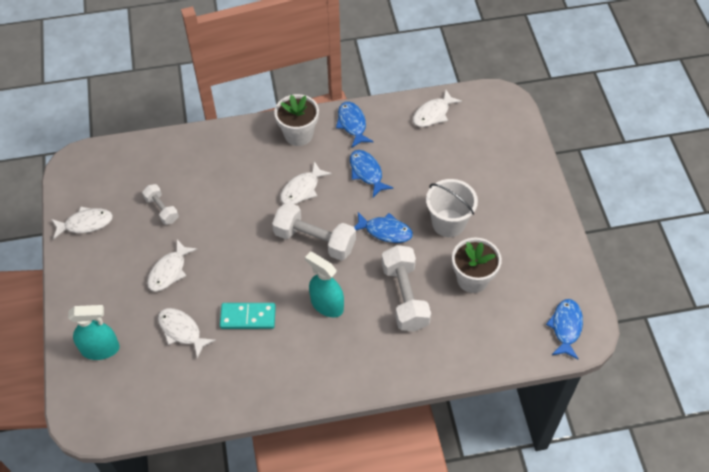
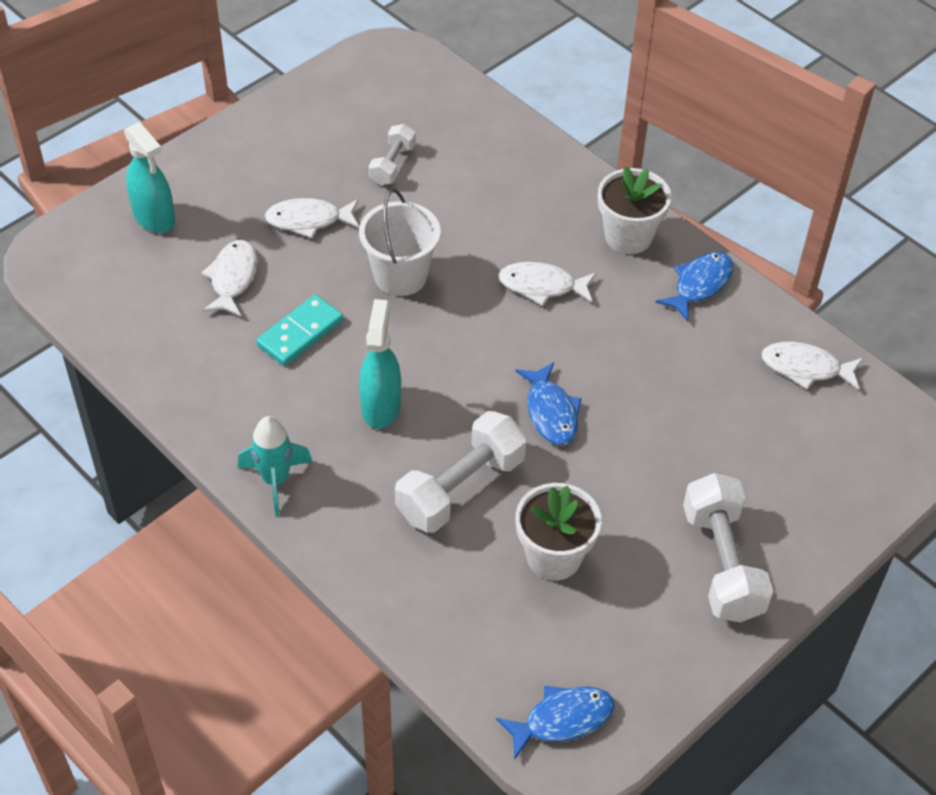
camera: 55 degrees right, 5 degrees down
(85, 223) = (315, 108): white fish -> none
(248, 317) = (300, 333): turquoise domino -> turquoise domino turned 75 degrees clockwise
(315, 240) = (471, 342): white dumbbell -> white dumbbell (722, 563)
(340, 381) = (275, 480): none -> turquoise rocket
(367, 172) = (631, 342): blue fish -> none
(448, 223) = (626, 480): white bucket -> white bucket (400, 276)

